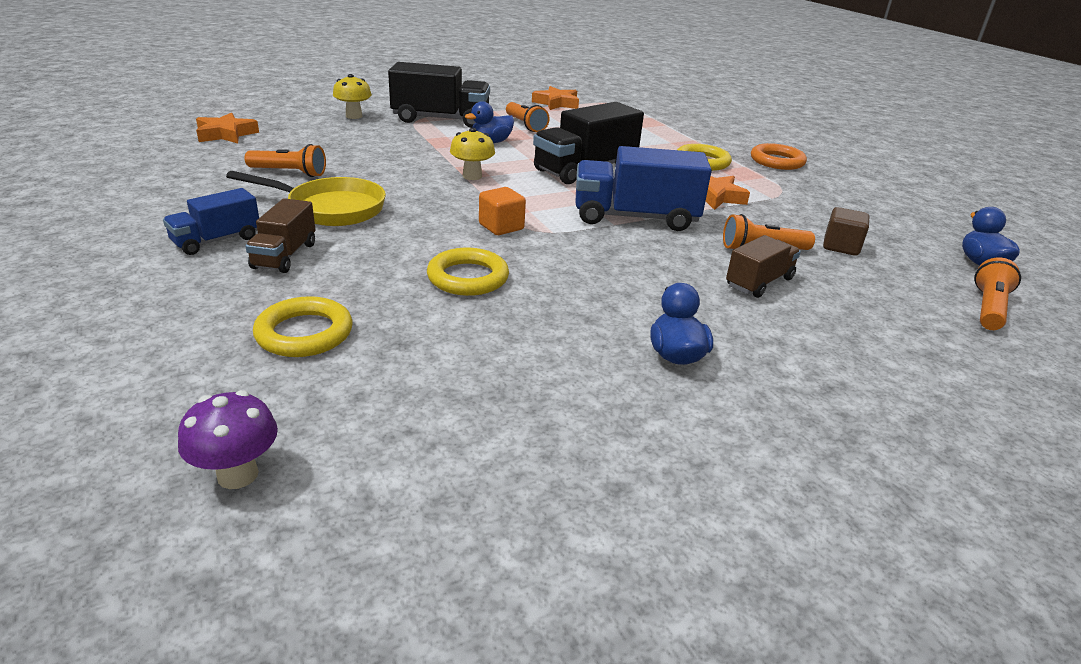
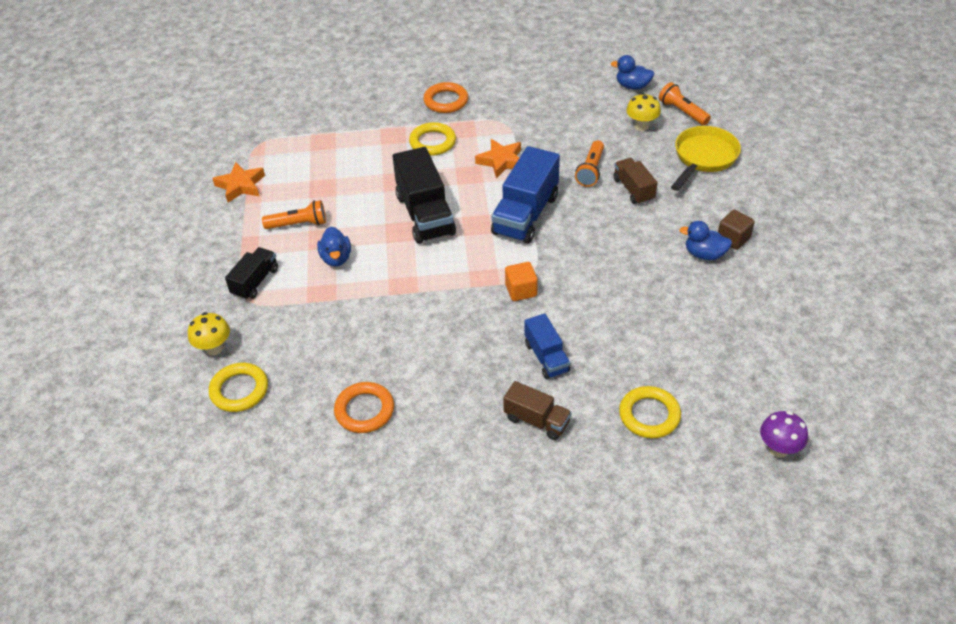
camera: 65 degrees left, 15 degrees up
(217, 240) = (498, 462): blue truck -> blue truck (546, 357)
(226, 134) = (231, 459): orange star -> none
(289, 173) = (364, 410): orange flashlight -> orange ring
(330, 208) = (456, 387): yellow pan -> yellow pan (703, 158)
(440, 119) = (255, 282): black truck -> black truck, size x0.57
(468, 278) = (595, 324): yellow ring -> yellow ring (239, 390)
(472, 176) = (416, 287): yellow mushroom -> yellow mushroom (641, 126)
(841, 247) = (597, 134): brown cube -> brown cube (733, 239)

